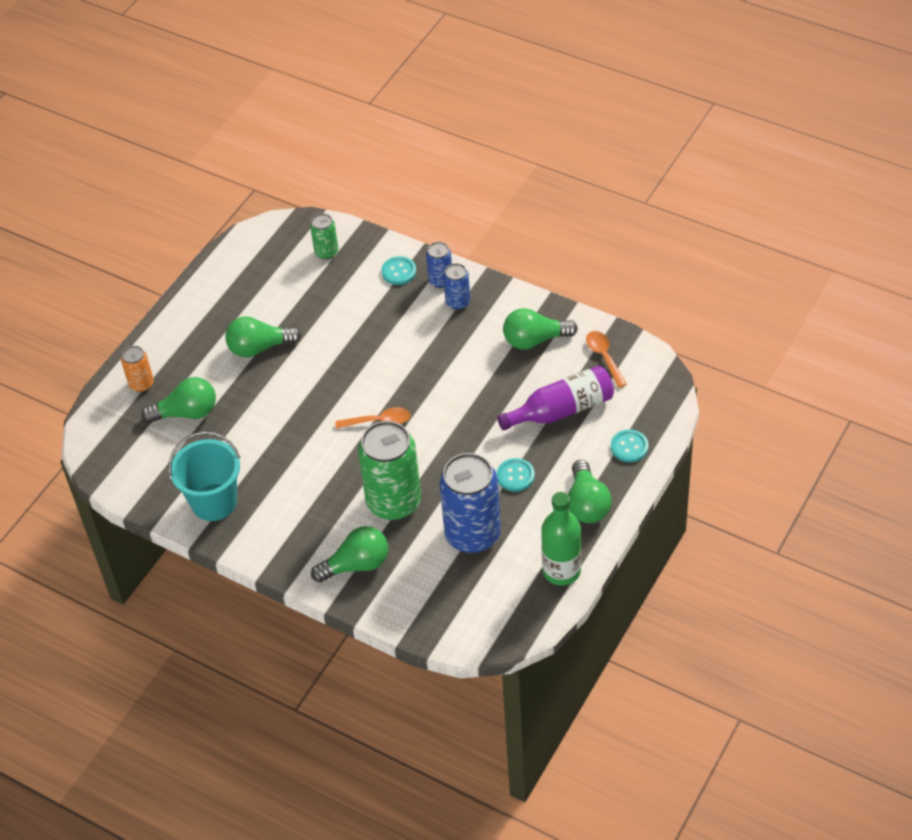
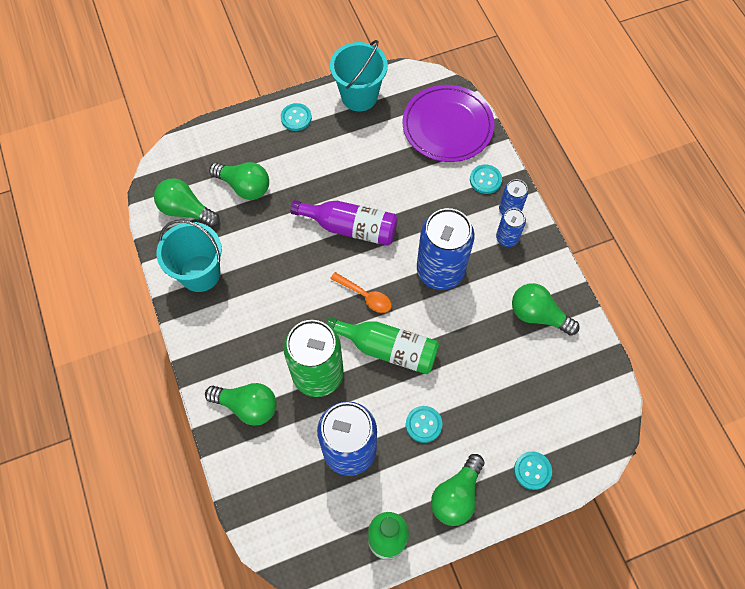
camera: 35 degrees right, 15 degrees up
(141, 384) = (235, 141): orange can -> none
(180, 331) = (296, 118): none -> turquoise button
(223, 278) = (359, 96): none -> turquoise bucket
(259, 347) = (336, 170): green light bulb -> green light bulb (186, 210)
(326, 252) = (447, 126): green can -> purple plate
(424, 361) = (440, 270): none -> blue can
(435, 445) = (388, 349): none -> green bottle
(561, 410) = (507, 394): purple bottle -> purple bottle (350, 227)
(604, 357) = (580, 372): orange spoon -> none

